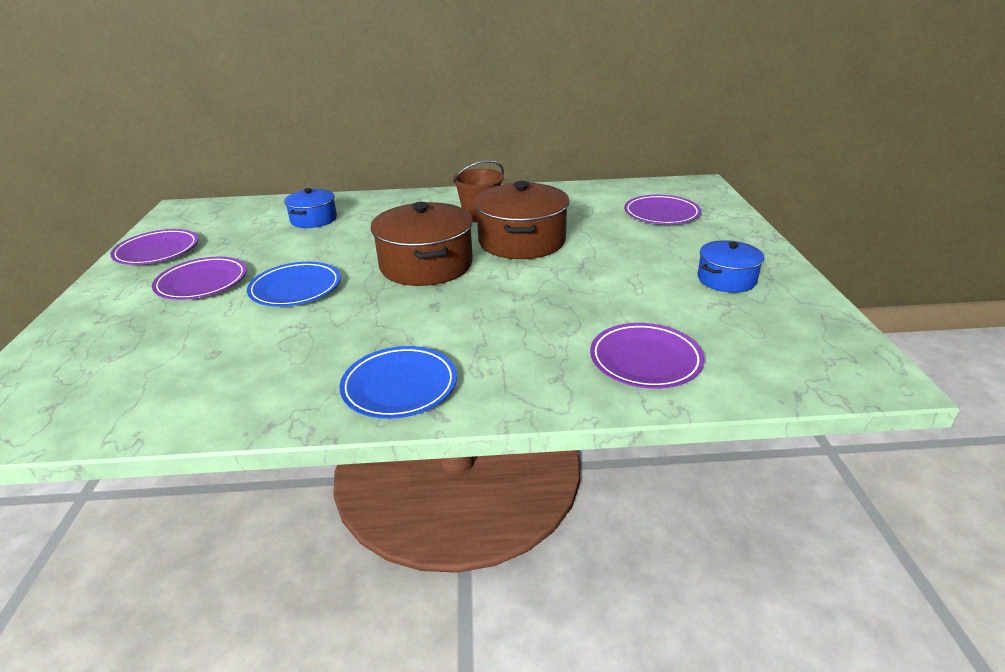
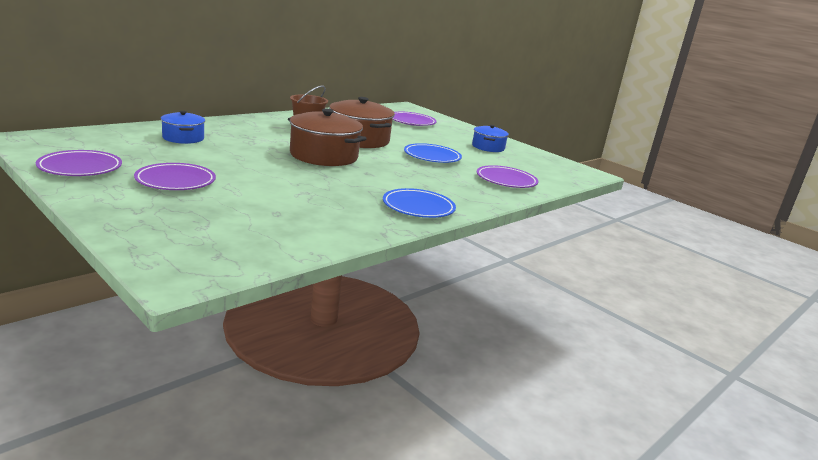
camera: 45 degrees left, 10 degrees down
(295, 289) = (260, 176): blue plate -> blue plate (432, 157)

